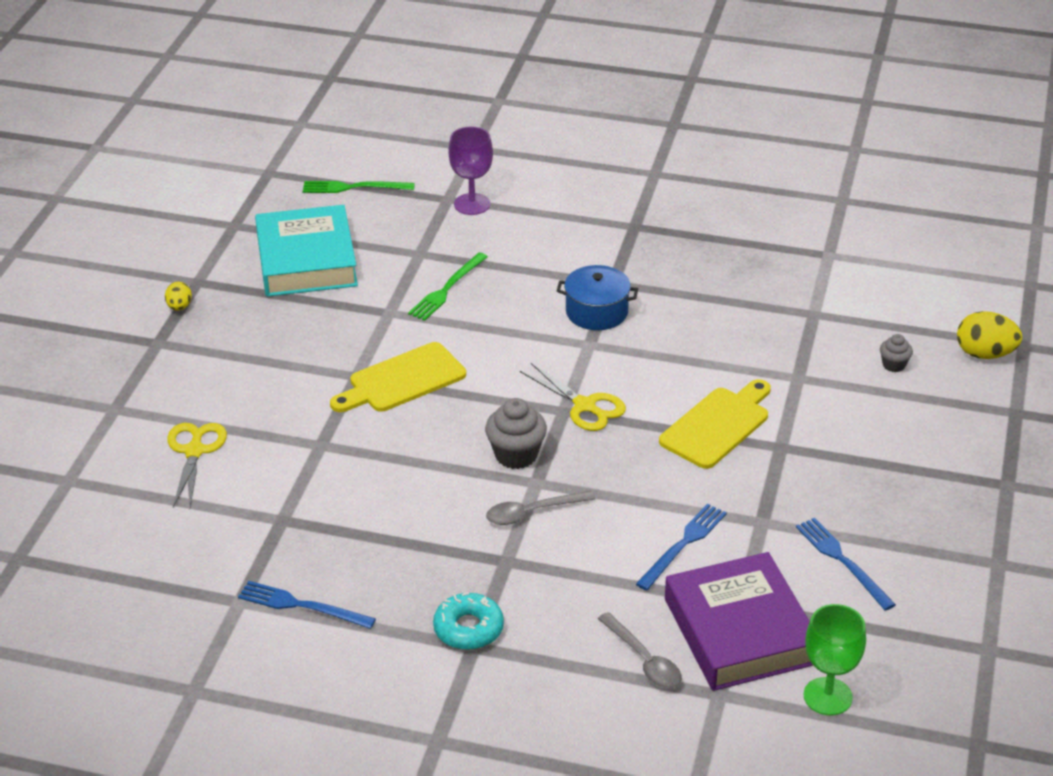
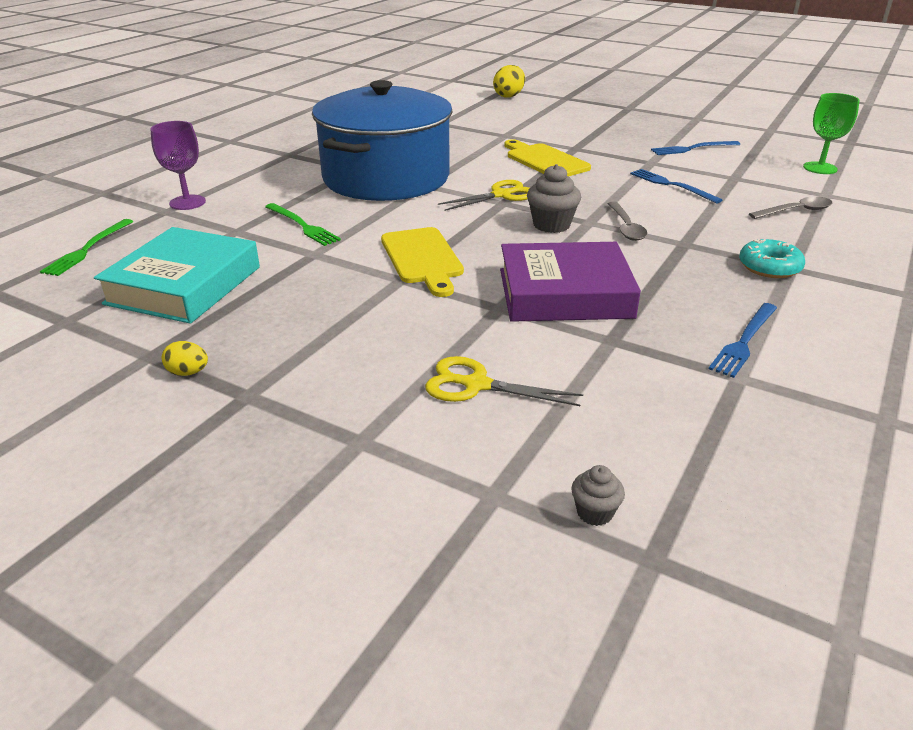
camera: 75 degrees left, 5 degrees down
(306, 260) = (184, 285): turquoise book -> turquoise book turned 75 degrees counterclockwise
(596, 312) = (386, 178): blue pot -> blue pot, size x2.42
(739, 631) = (761, 181): purple book -> purple book (564, 293)
(894, 365) = (506, 114): grey cupcake -> grey cupcake (594, 512)

